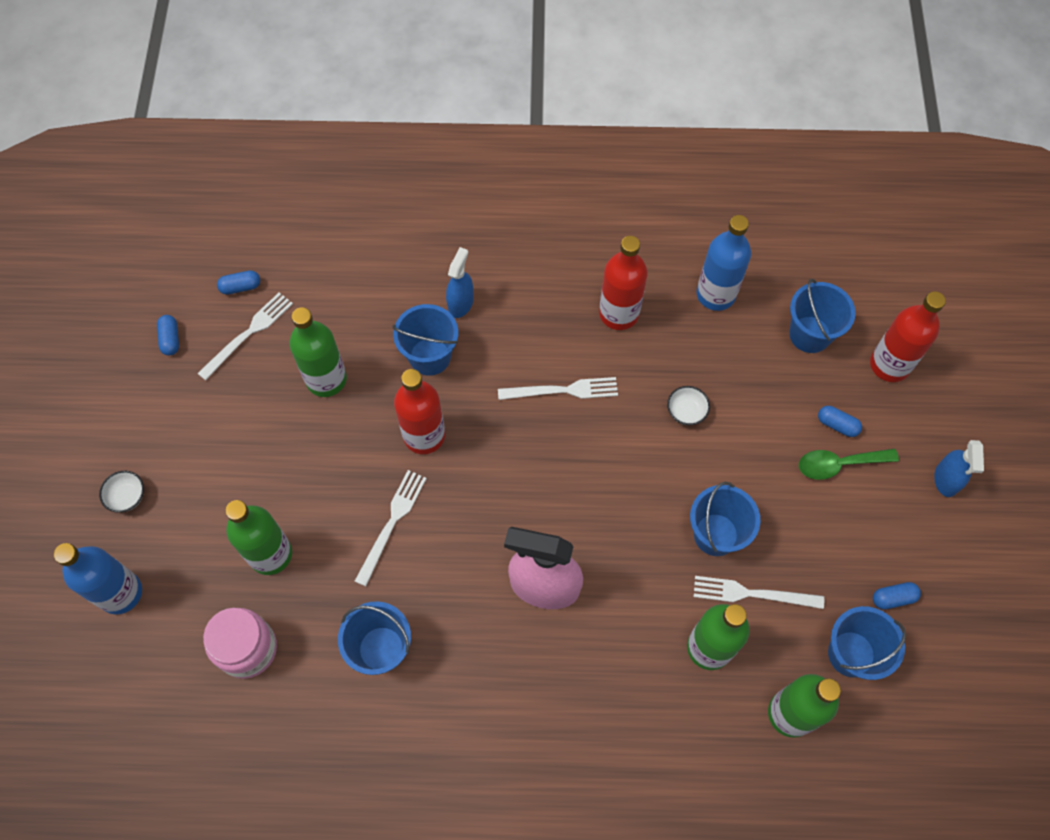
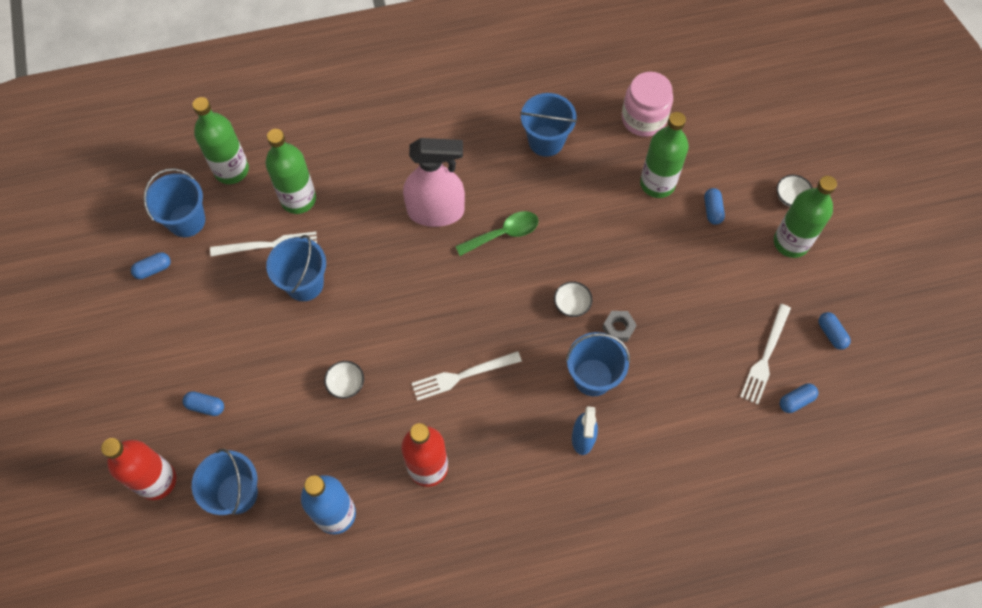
camera: 165 degrees right, 0 degrees up
(120, 593) = (755, 131): blue bottle -> none
(223, 504) = (712, 210): none -> blue capsule
(326, 379) = (676, 332): green bottle -> green bottle (791, 242)
(384, 398) = (618, 328): none -> grey nut
(392, 523) = (572, 228): white fork -> none
(424, 435) = (572, 304): red bottle -> white bowl
(839, 464) = (202, 369): green spoon -> green spoon (503, 234)
(946, 480) = (105, 379): blue spray bottle -> none

